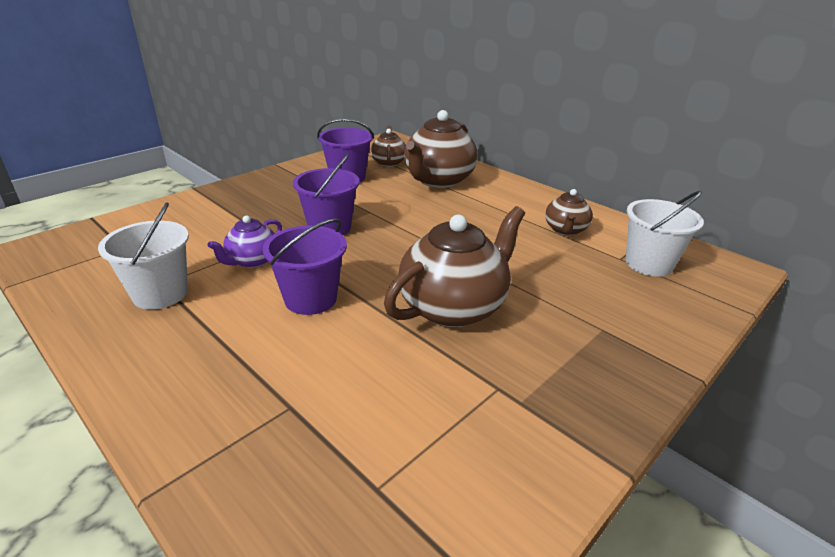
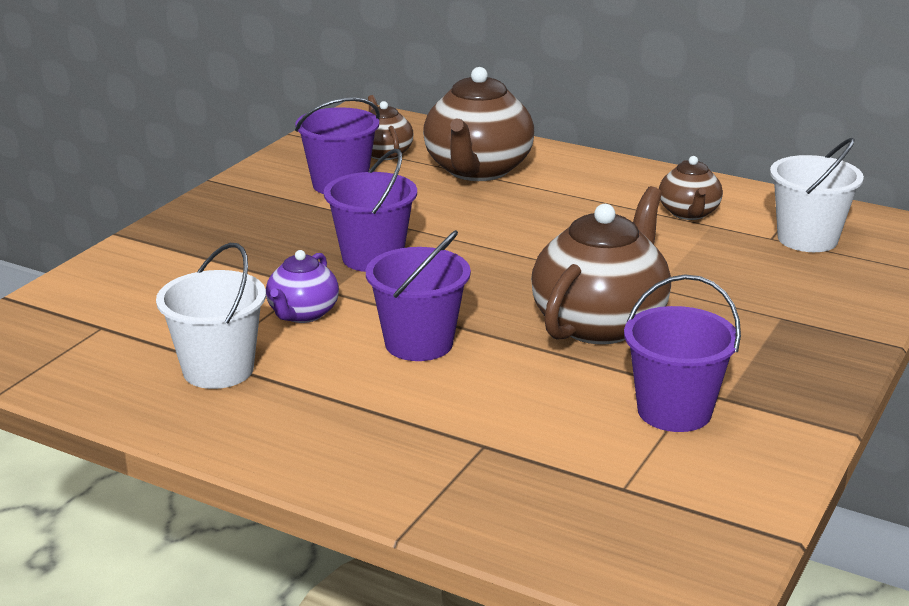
camera: 15 degrees left, 5 degrees down
(469, 407) = (674, 411): none -> purple bucket

